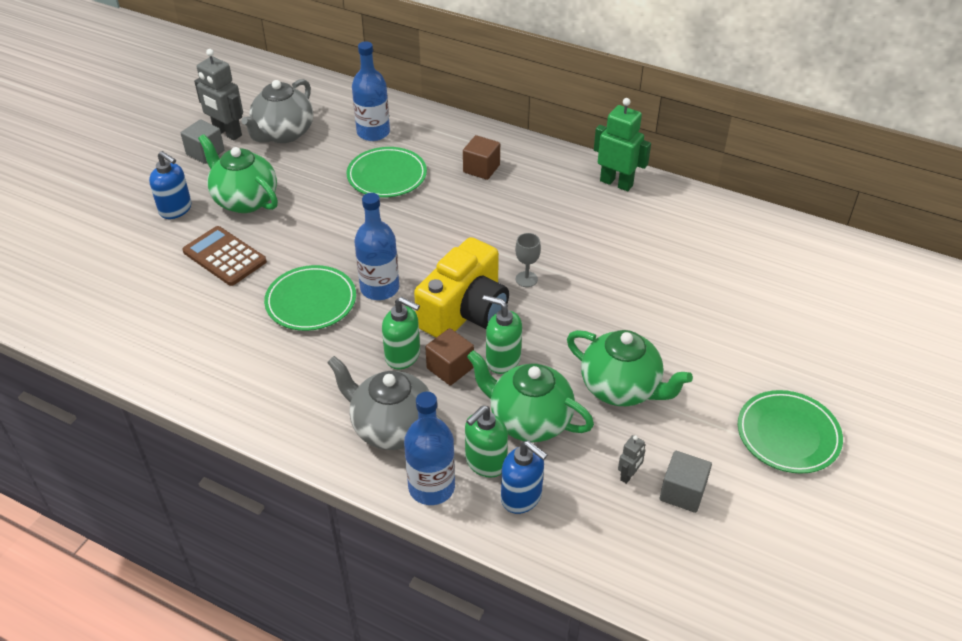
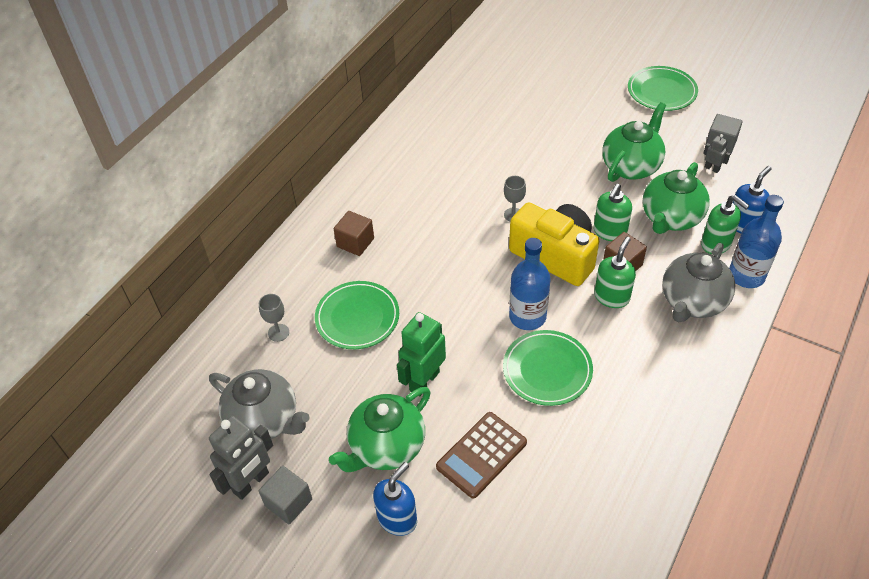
camera: 85 degrees left, 5 degrees up
(373, 132) = (278, 332): blue bottle -> grey goblet
(616, 183) = (388, 152): green robot -> green robot (424, 381)

